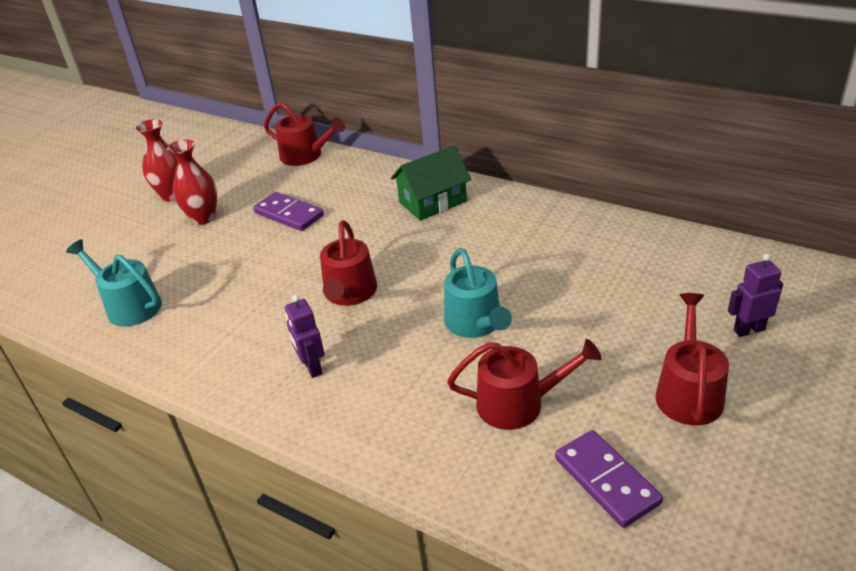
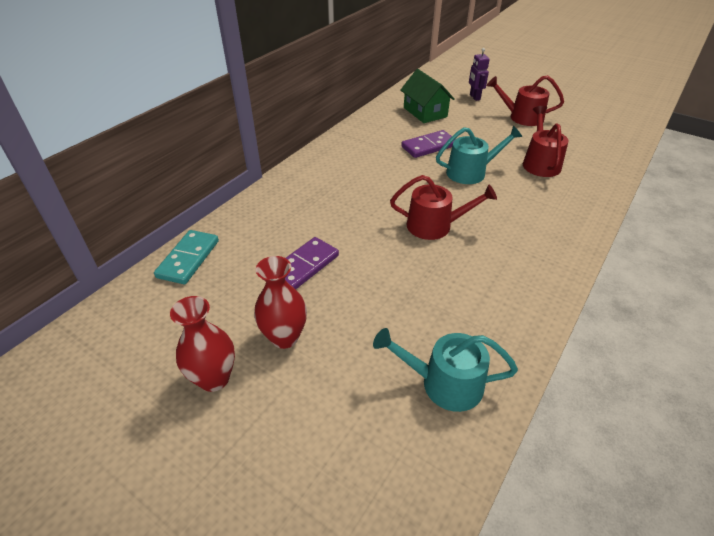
camera: 90 degrees left, 5 degrees up
(129, 306) = (444, 383): turquoise watering can -> turquoise watering can turned 60 degrees clockwise
(305, 156) = (188, 259): red watering can -> turquoise domino
(312, 367) = (522, 243): purple robot -> none
(433, 202) = (318, 182): green house -> green house (425, 112)
(606, 480) = (586, 144): purple domino -> purple domino (429, 146)

